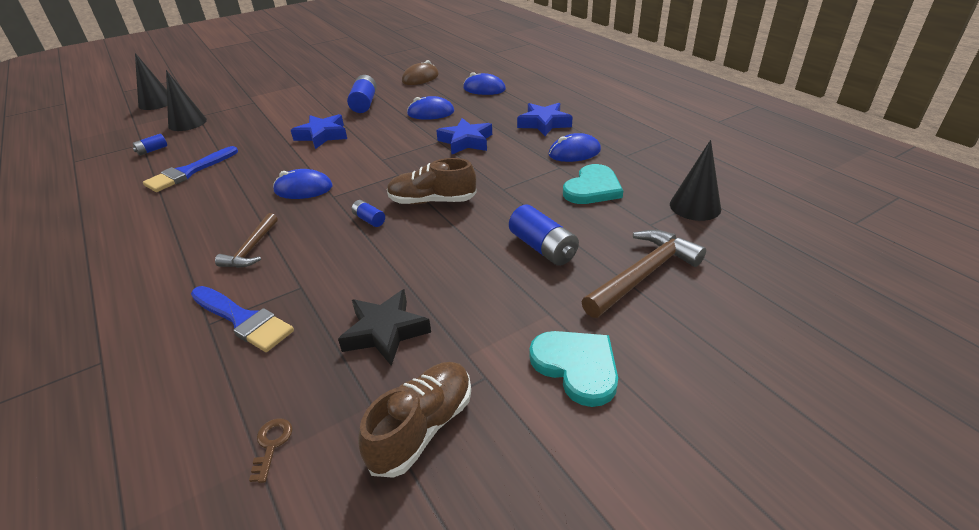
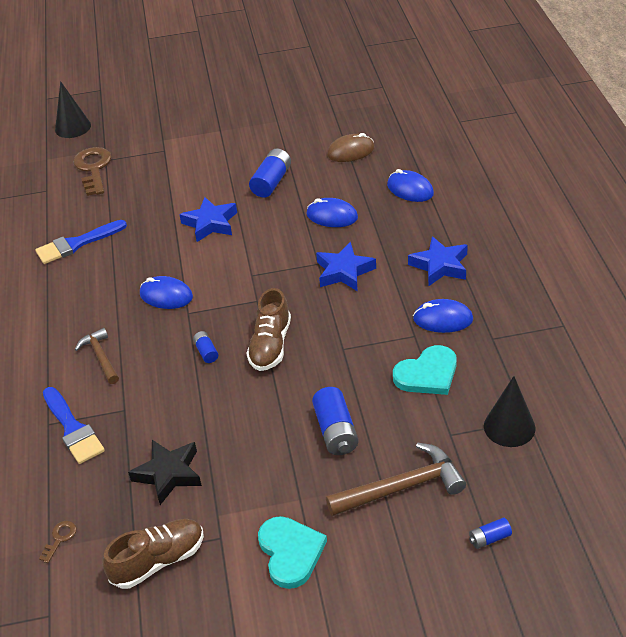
camera: 25 degrees right, 5 degrees up
(152, 150) = (53, 203): blue battery -> blue battery (489, 538)
(187, 123) = (93, 169): black cone -> brown key
(251, 249) = (100, 357): brown hammer -> brown hammer turned 120 degrees clockwise
(432, 201) = (270, 345): brown shoe -> brown shoe turned 105 degrees counterclockwise

